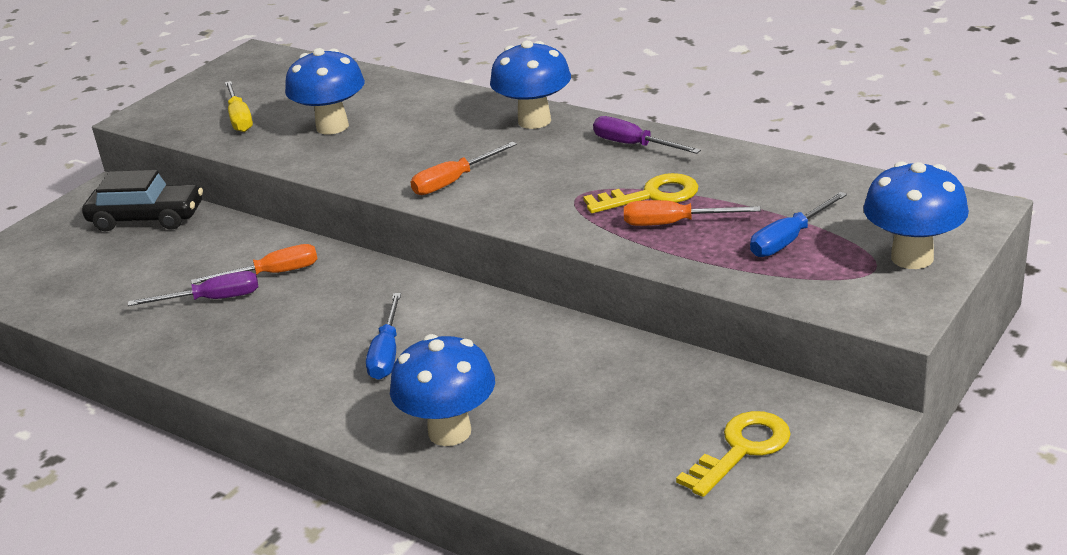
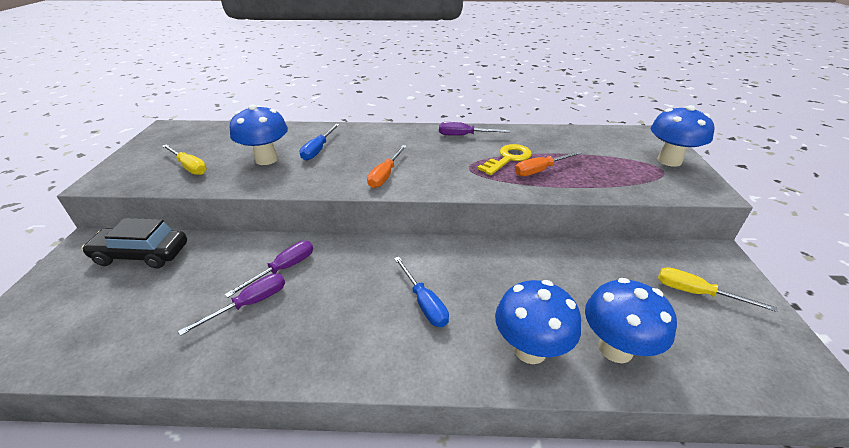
camera: 35 degrees left, 5 degrees up
(147, 218) = (142, 254): black car -> black car turned 150 degrees counterclockwise
(273, 274) = (283, 269): orange screwdriver -> purple screwdriver
(534, 121) = (394, 133): blue mushroom -> blue mushroom (615, 349)
(741, 449) = (696, 293): yellow key -> yellow screwdriver
(789, 239) = (605, 165): blue screwdriver -> blue screwdriver (318, 150)

